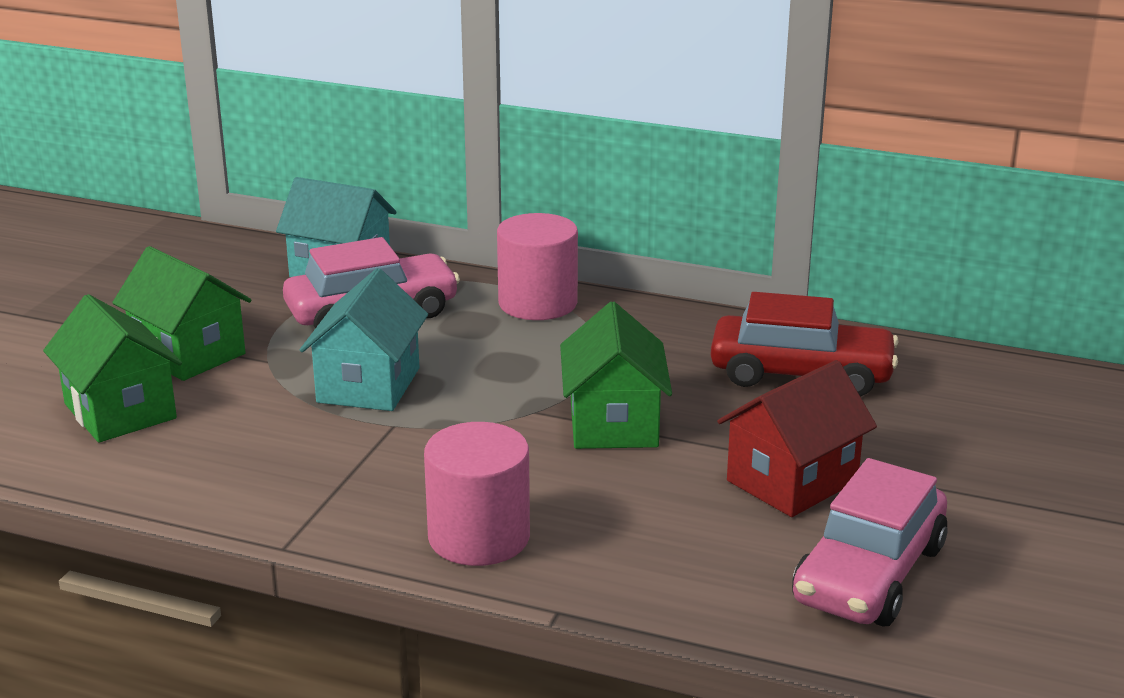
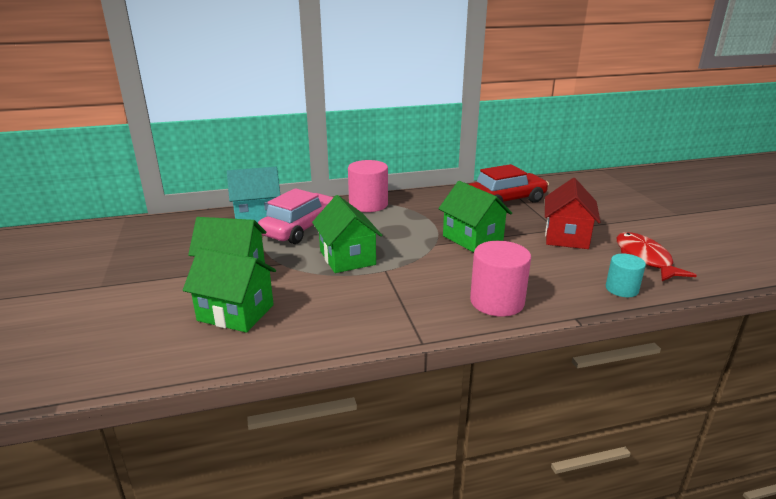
camera: 35 degrees left, 0 degrees up
(369, 385) = (347, 258): turquoise house -> green house
(721, 603) = (621, 289): none -> turquoise cylinder
(869, 574) = (644, 258): pink car -> red fish

